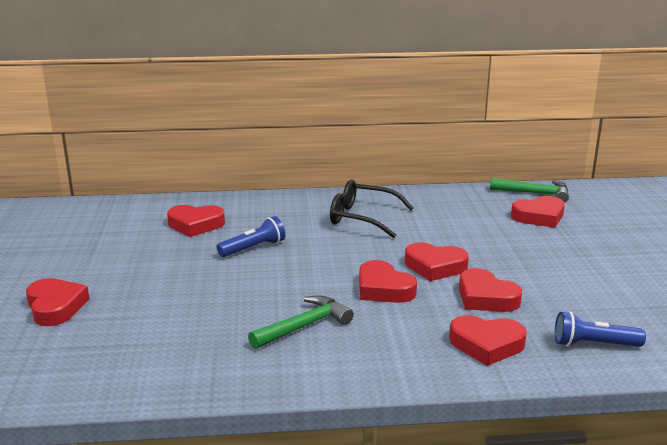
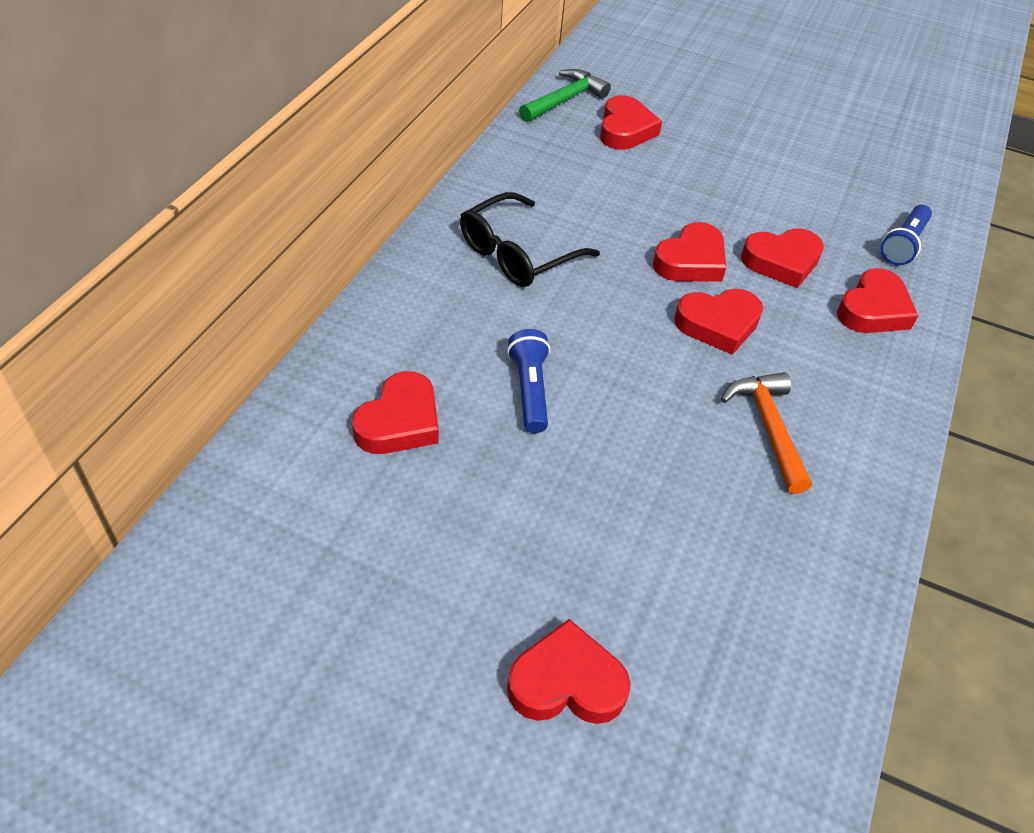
camera: 65 degrees left, 25 degrees up
(305, 326) = (768, 427): green hammer -> orange hammer

